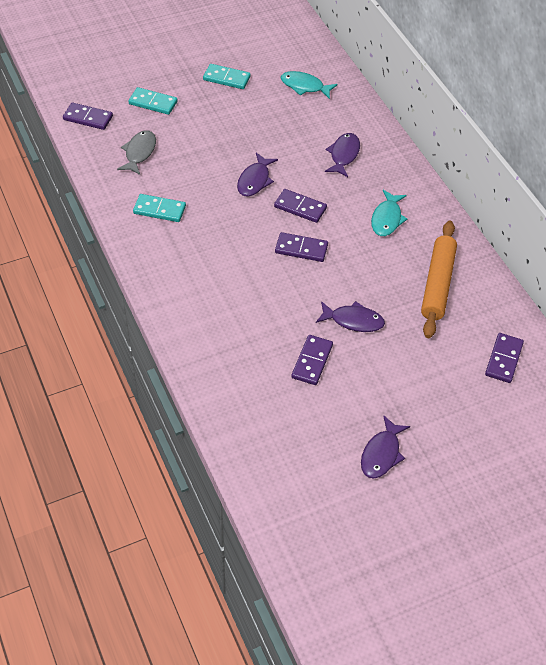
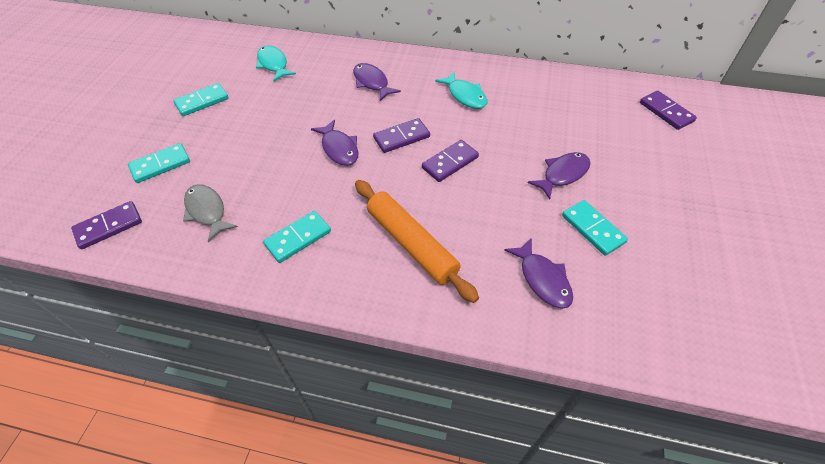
camera: 50 degrees left, 0 degrees up
(304, 86) = (273, 64): turquoise fish -> turquoise fish turned 90 degrees clockwise
(312, 361) = (592, 229): purple domino -> turquoise domino
(382, 454) = (737, 240): purple fish -> purple fish (543, 279)
(437, 284) = (559, 105): orange rolling pin -> orange rolling pin (411, 244)

